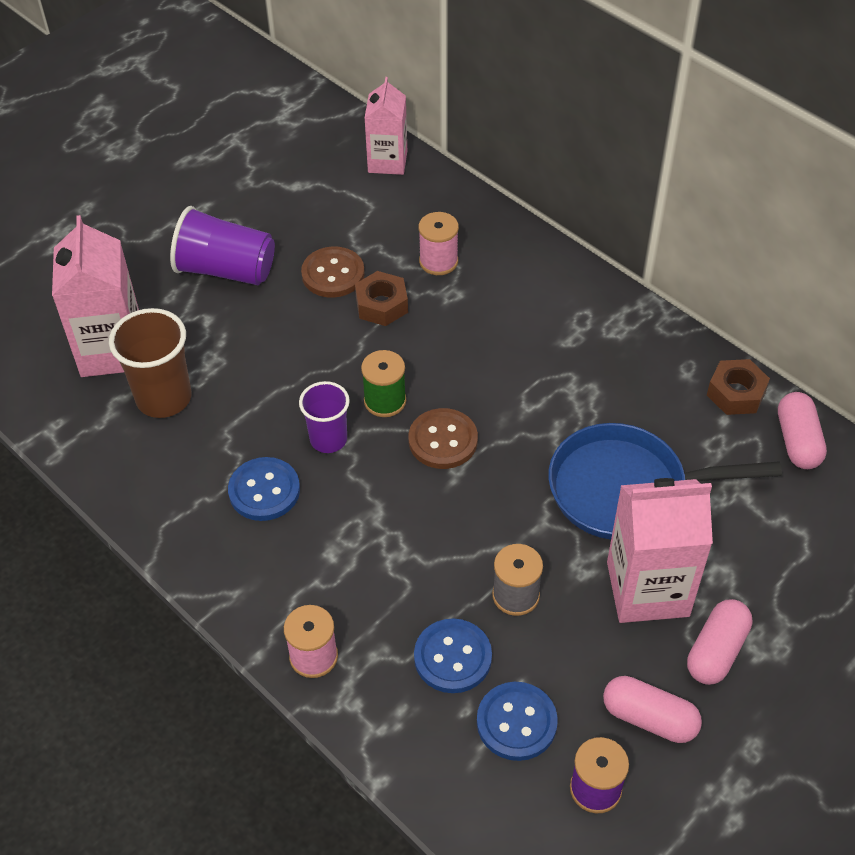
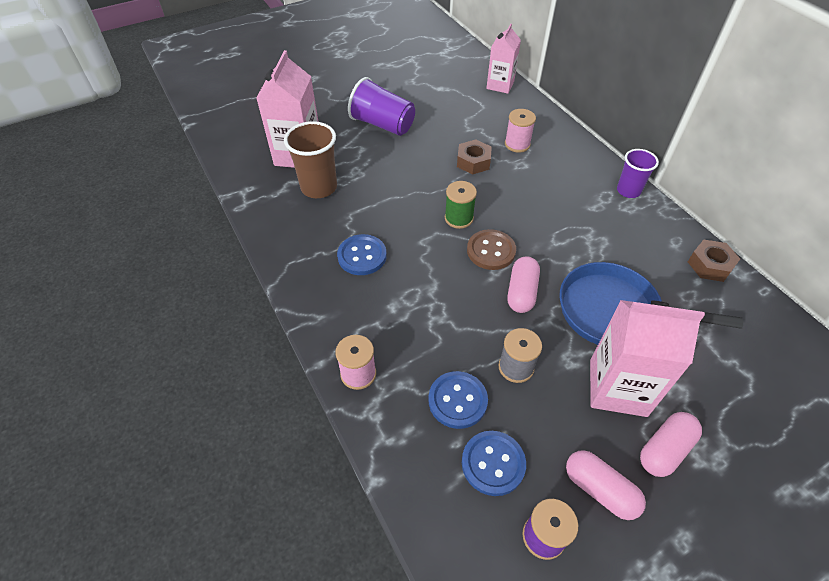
camera: 15 degrees right, 0 degrees up
(328, 439) = (414, 234): purple cup -> purple cup (628, 191)
(333, 274) = (447, 139): brown button -> none
(797, 441) = (753, 308): pink capsule -> pink capsule (521, 292)

